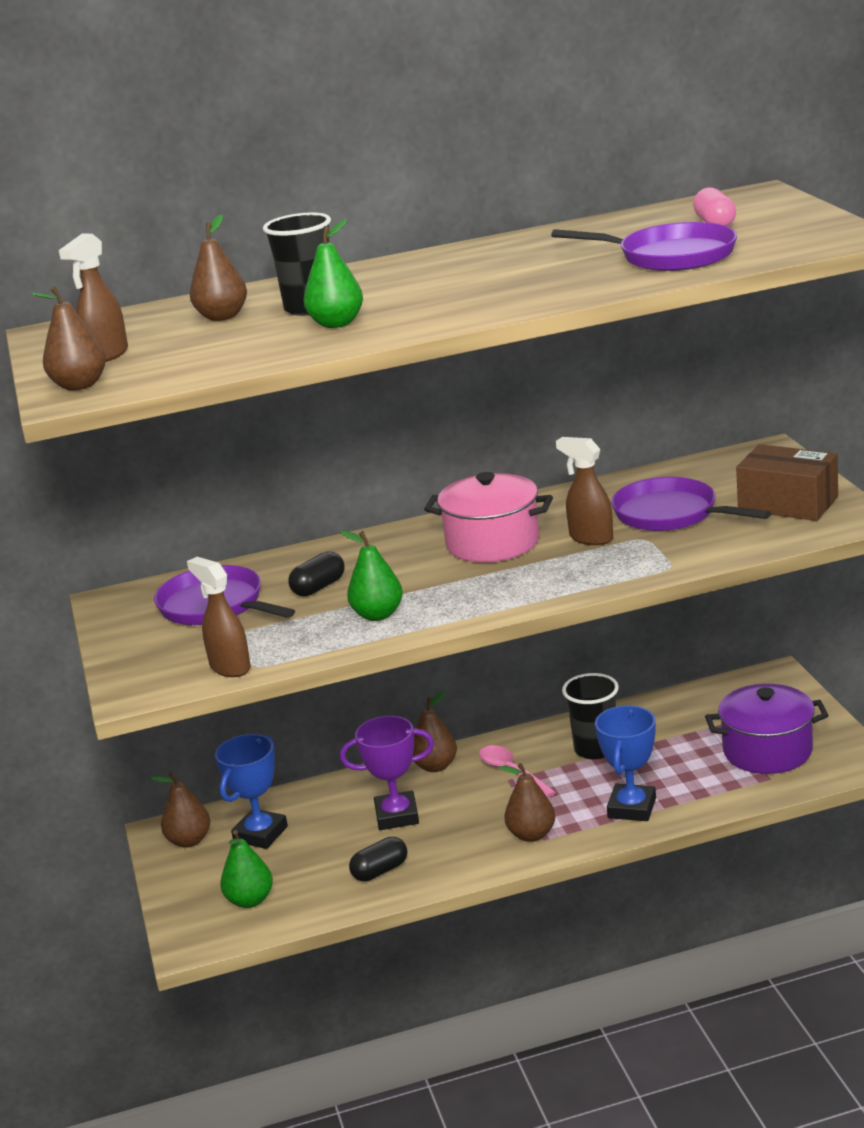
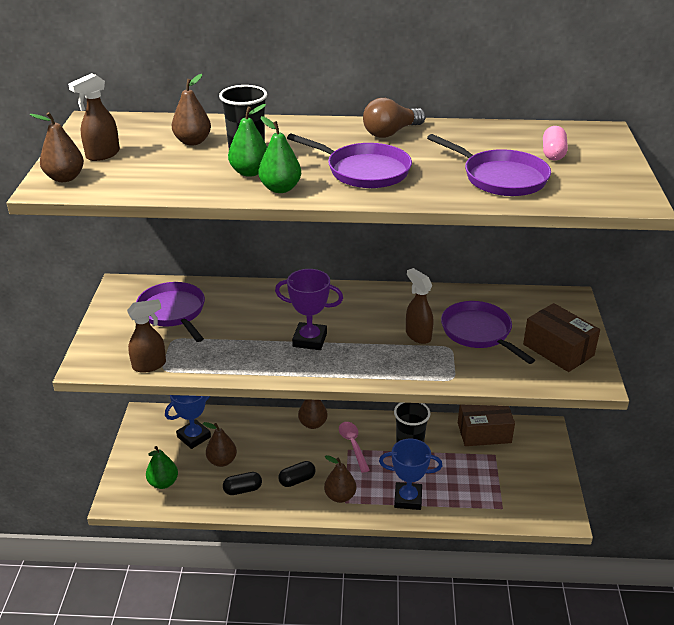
camera: 15 degrees right, 10 degrees up
(189, 840) = (155, 427): brown pear -> brown pear (222, 461)
(229, 667) = (150, 365): brown spray bottle -> brown spray bottle turned 90 degrees clockwise
(318, 587) = (237, 318): black capsule -> black capsule (297, 480)
(378, 615) = (256, 354): green pear -> green pear (280, 188)
(397, 816) = (273, 452): purple trophy -> purple trophy (310, 340)
(487, 251) = (391, 133): none -> brown light bulb
(490, 289) = (364, 171): none -> purple pan
(492, 543) = (357, 318): pink pot -> none
(631, 808) = (408, 499): blue trophy -> blue trophy turned 60 degrees clockwise
(692, 704) = (484, 433): none -> brown box
(767, 751) = (511, 486): purple pot -> none

